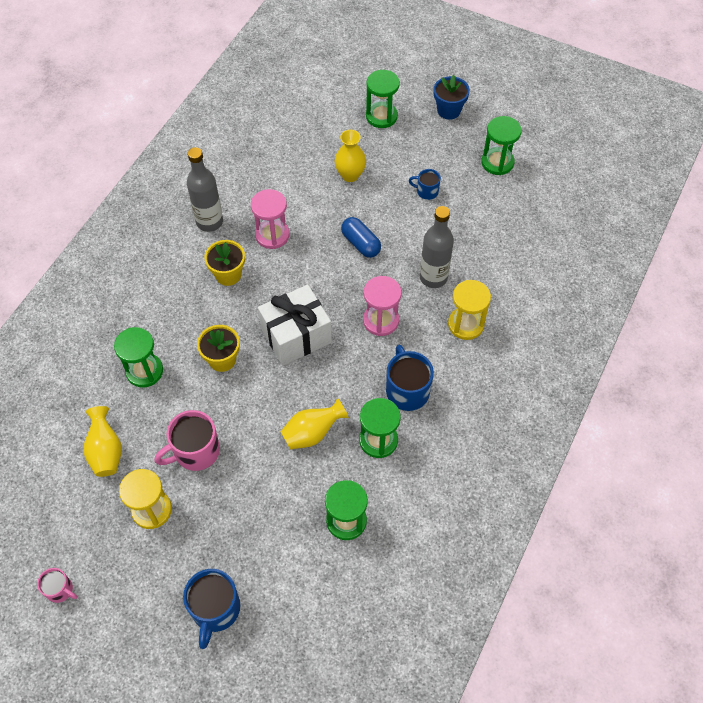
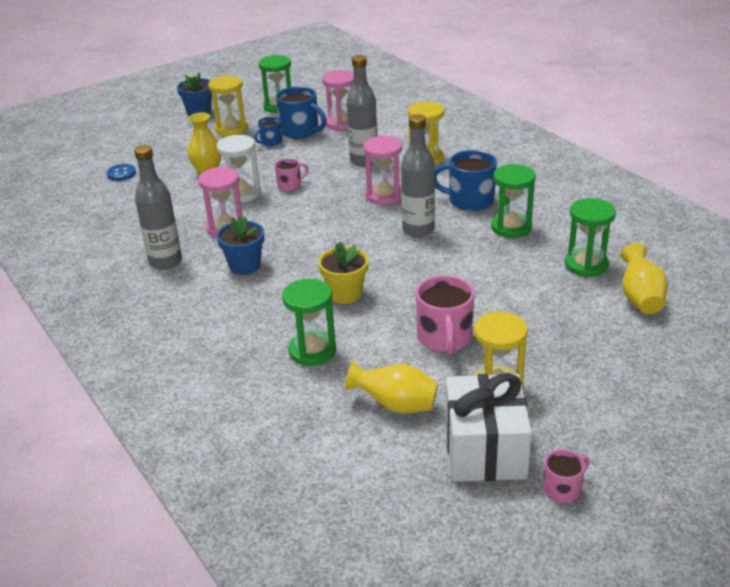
camera: 60 degrees left, 25 degrees down
(215, 610) = (646, 369): blue mug -> blue mug (300, 131)
(228, 274) = (245, 266): yellow flower pot -> blue flower pot
(296, 335) = (358, 243): white gift -> white gift (485, 450)
(312, 433) = (476, 260): yellow vase -> yellow vase (640, 298)
(316, 119) = (121, 173): none -> blue button
(329, 217) = (242, 193): none -> white hourglass
(338, 370) = (418, 230): none -> grey bottle
(361, 243) = (290, 185): blue capsule -> pink mug
(381, 116) = (163, 142): green hourglass -> none
(433, 150) = (231, 128): none -> yellow hourglass
(494, 227) = (341, 123): none -> pink hourglass

